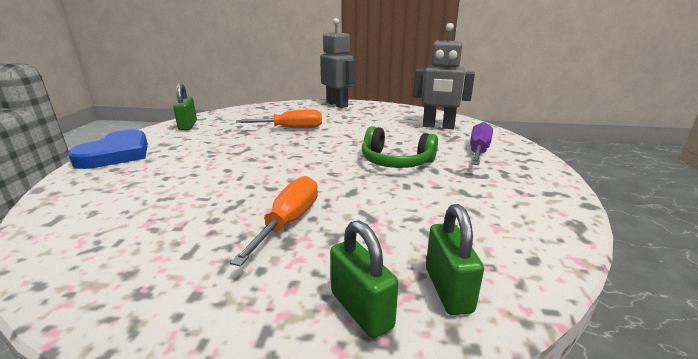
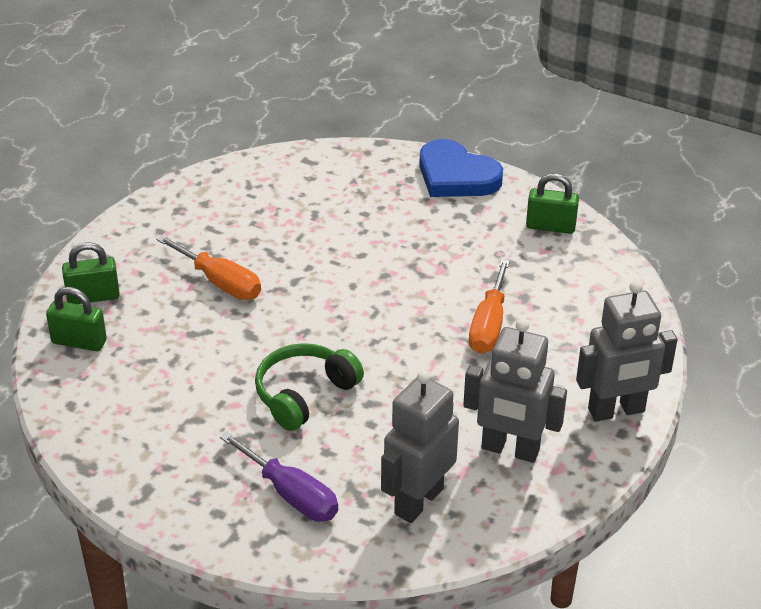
camera: 110 degrees right, 15 degrees up
(382, 116) = (510, 450): none -> grey robot

